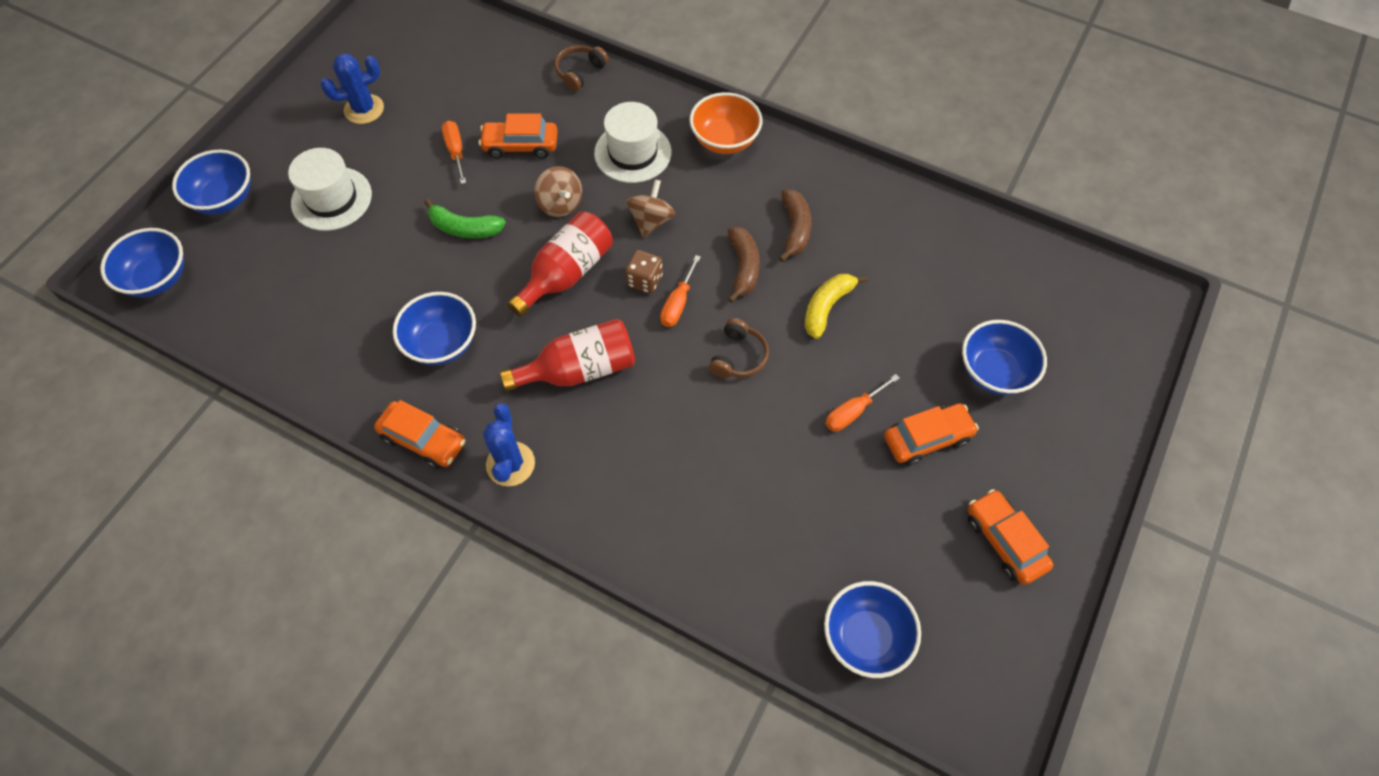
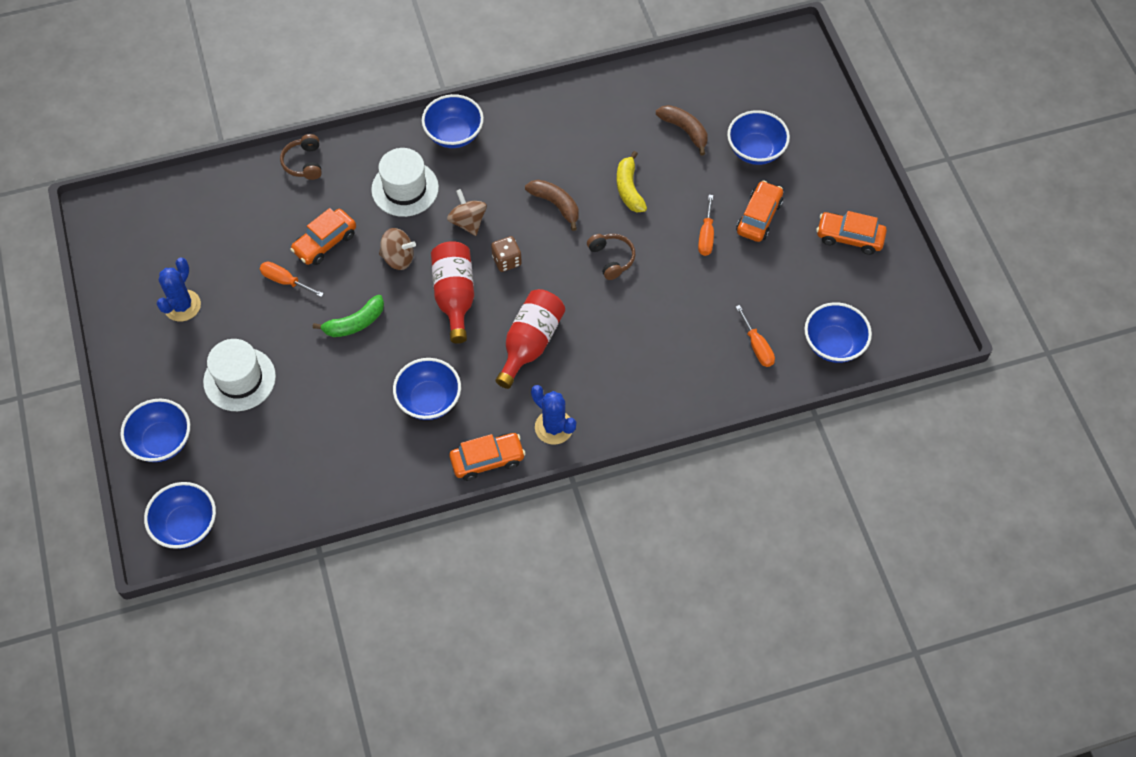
camera: 45 degrees left, 0 degrees up
(678, 303) = (542, 257): orange screwdriver -> orange screwdriver (757, 346)
(724, 140) = (454, 134): orange bowl -> blue bowl
(795, 229) = (560, 157): brown banana -> brown banana (685, 130)

